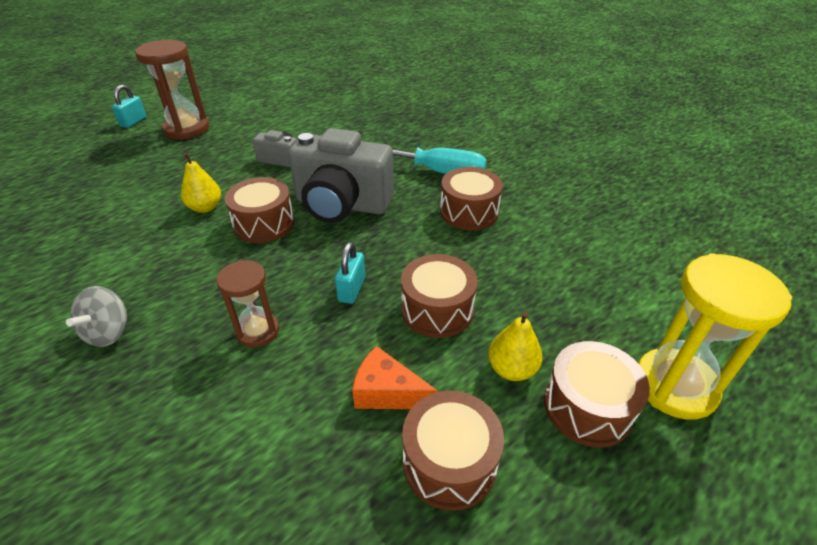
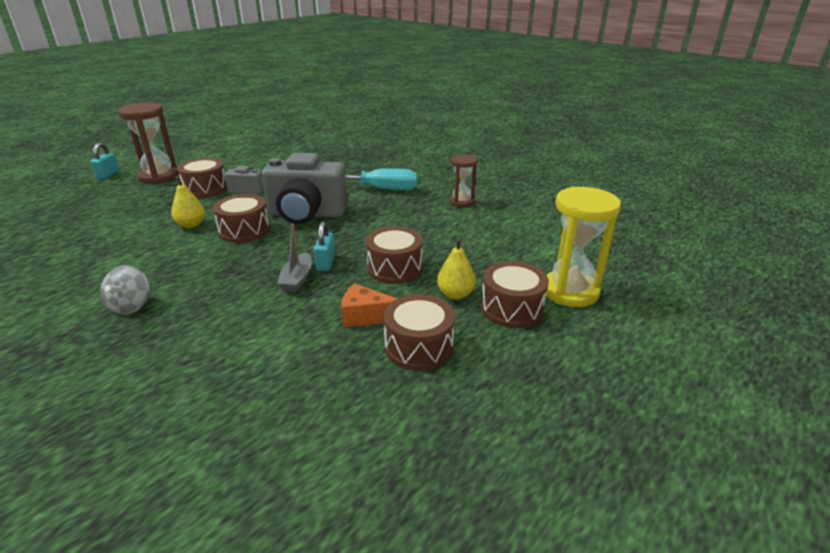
camera: 10 degrees left, 10 degrees down
(257, 331) = (256, 293): brown hourglass -> brown hourglass (461, 202)
(311, 313) = (297, 279): none -> grey boat
(469, 212) = (409, 211): brown drum -> brown drum (205, 189)

